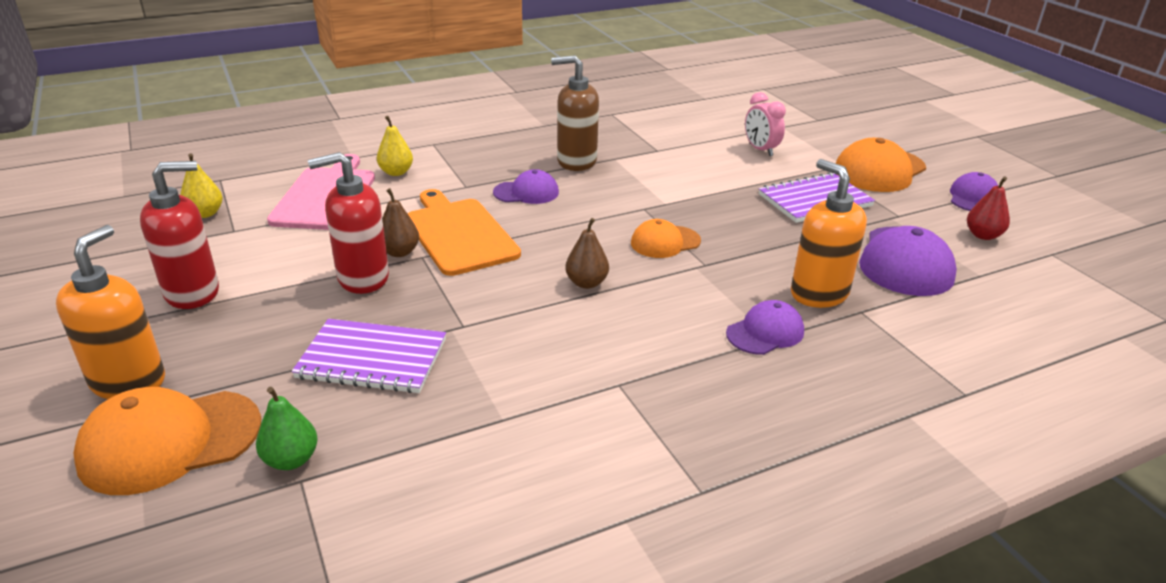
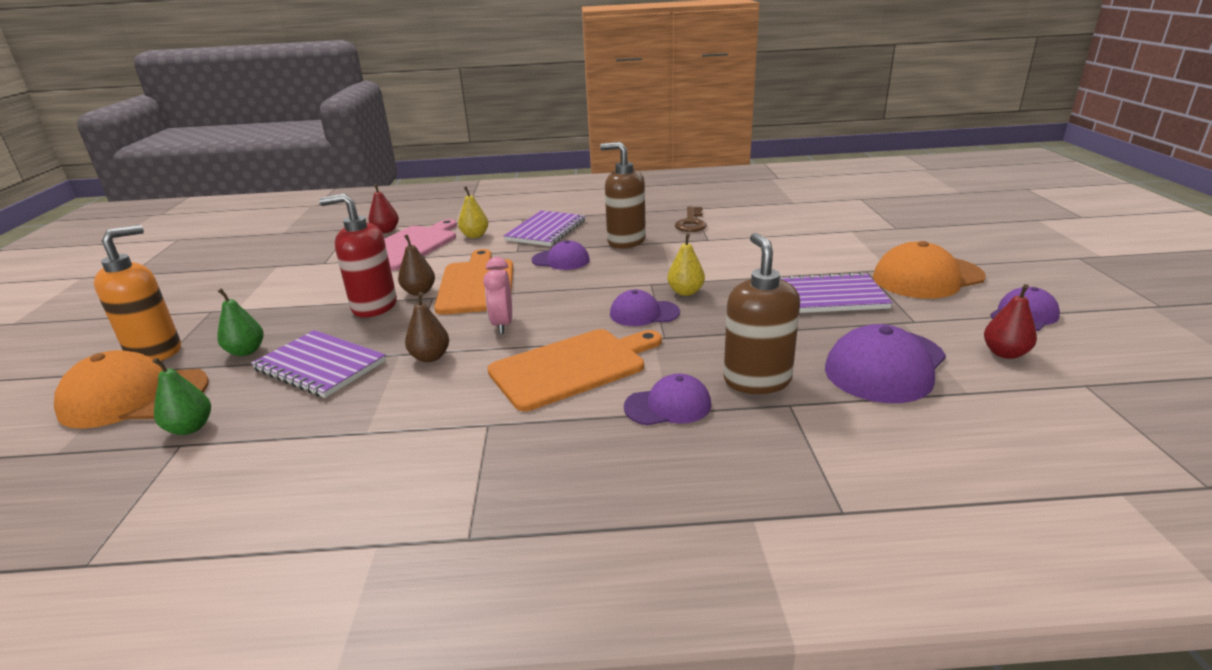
camera: 25 degrees right, 5 degrees down
(193, 293) = (255, 300): red soap dispenser -> none
(205, 213) = (318, 249): yellow pear -> yellow pear (685, 292)
(257, 359) = (246, 351): none -> green pear
(273, 177) = (386, 231): none -> red pear
(475, 157) = (546, 230): none -> purple notebook
(586, 283) = (542, 336): brown pear -> brown pear (430, 357)
(625, 132) = (691, 223): none -> brown key
(646, 310) = (572, 367): none -> orange cutting board
(665, 242) = (644, 313): orange cap -> purple cap
(760, 150) = (810, 248): pink clock -> pink clock (502, 325)
(818, 293) = (757, 380): orange soap dispenser -> brown soap dispenser

